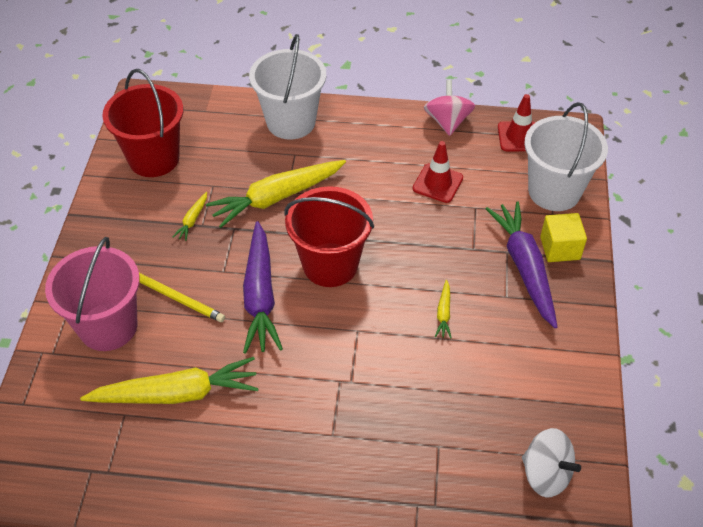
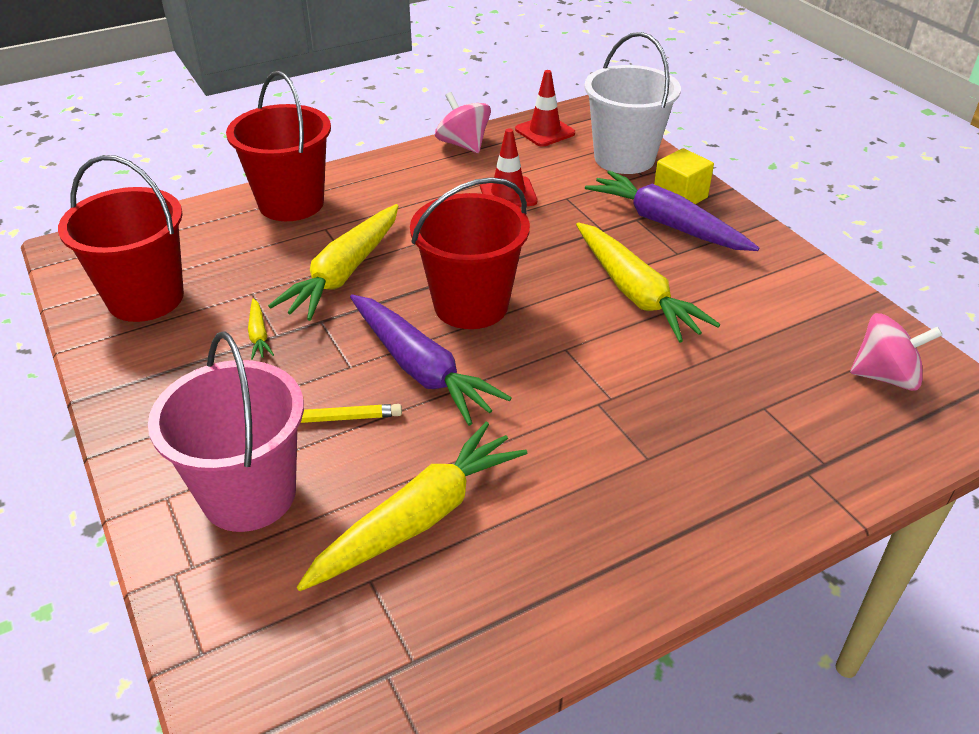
camera: 35 degrees left, 10 degrees down
(291, 122) = (291, 203): white bucket -> red bucket
(443, 313) = (635, 293): yellow carrot -> yellow carrot, size x2.31
(545, 474) = (885, 376): white spinning top -> pink spinning top

